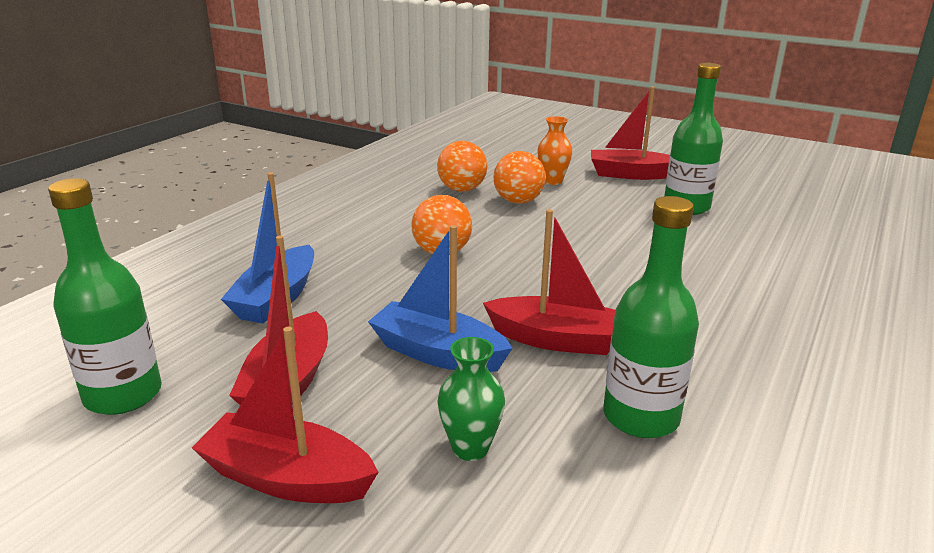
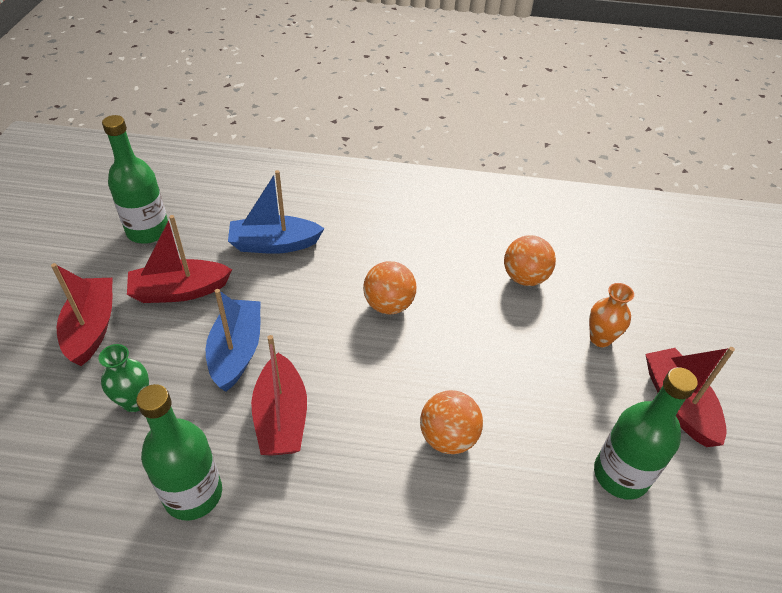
camera: 65 degrees right, 20 degrees up
(518, 201) = (527, 325): orange ball -> orange ball (448, 437)

